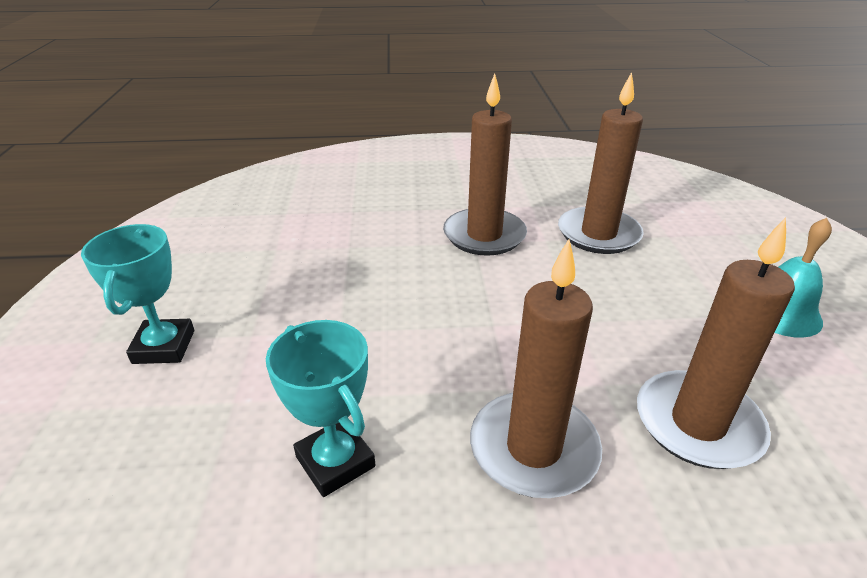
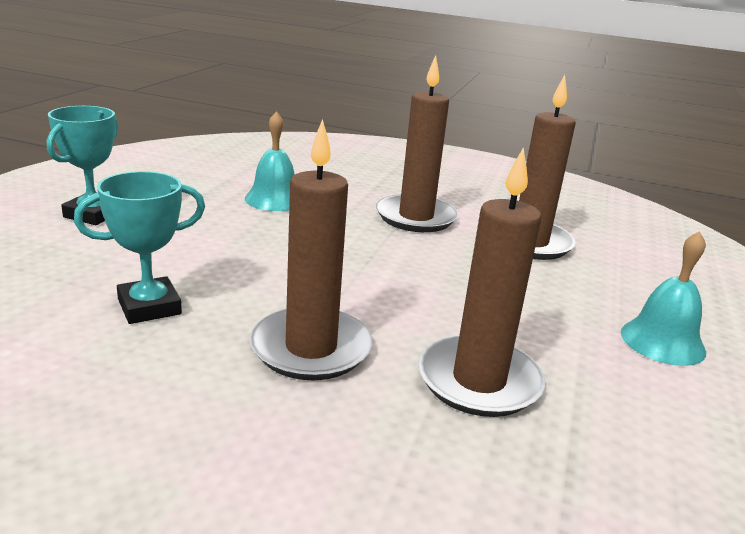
camera: 20 degrees right, 10 degrees down
(335, 461) = (149, 307): turquoise trophy -> turquoise trophy turned 75 degrees clockwise
(338, 256) = (274, 199): none -> turquoise bell

